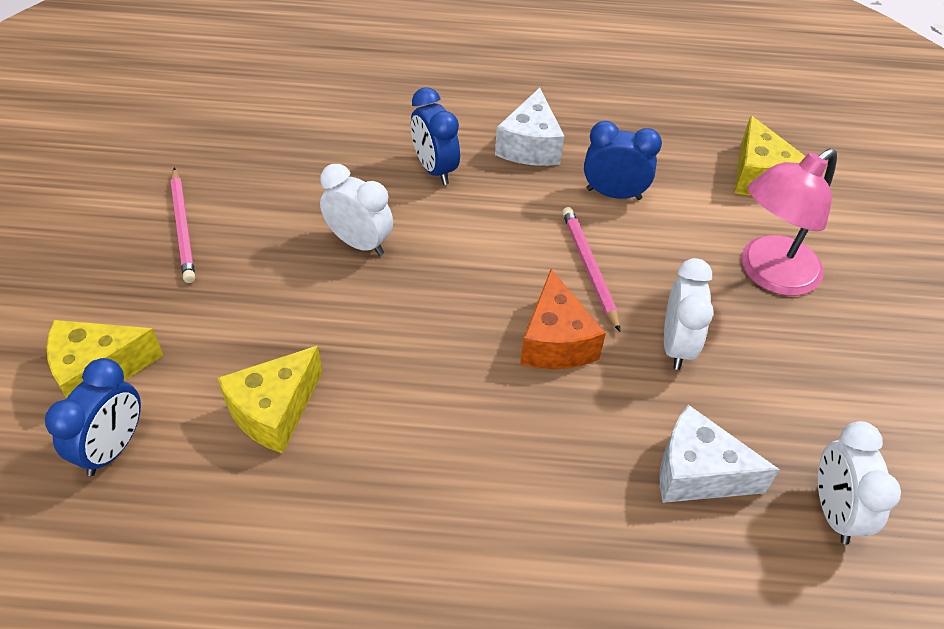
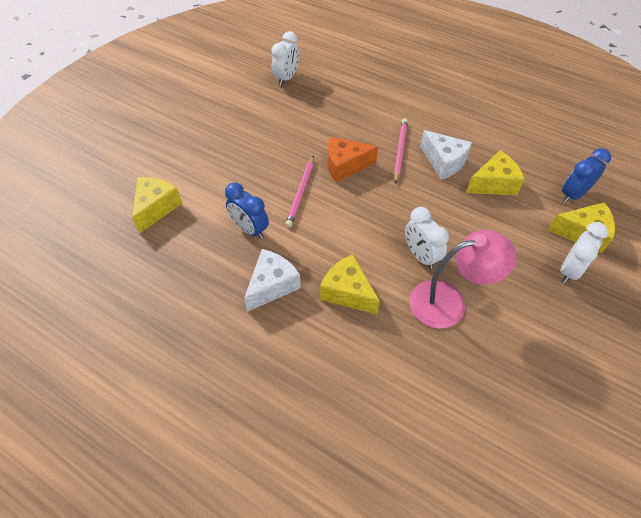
camera: 150 degrees left, 5 degrees up
(183, 227) = (531, 311): pink pencil -> pink pencil (399, 151)
(434, 169) = (347, 292): blue clock -> yellow cheese
(555, 341) = (345, 166): orange cheese -> orange cheese turned 120 degrees counterclockwise
(676, 345) = (291, 144): white clock -> white clock (569, 270)
(697, 473) = (325, 103): white cheese -> white cheese (444, 162)
(769, 274) = (215, 157): pink lamp -> pink lamp (449, 302)

